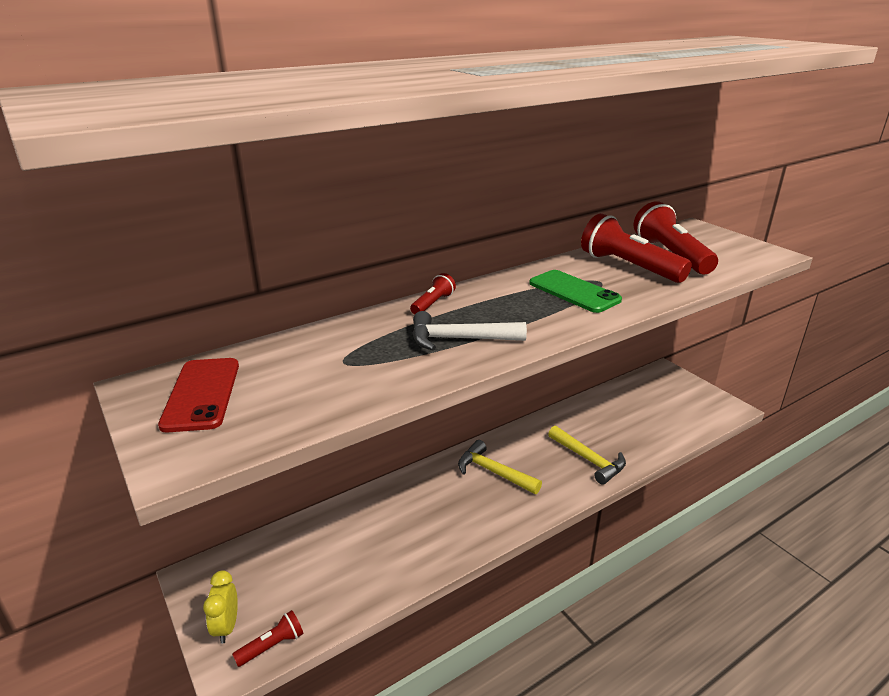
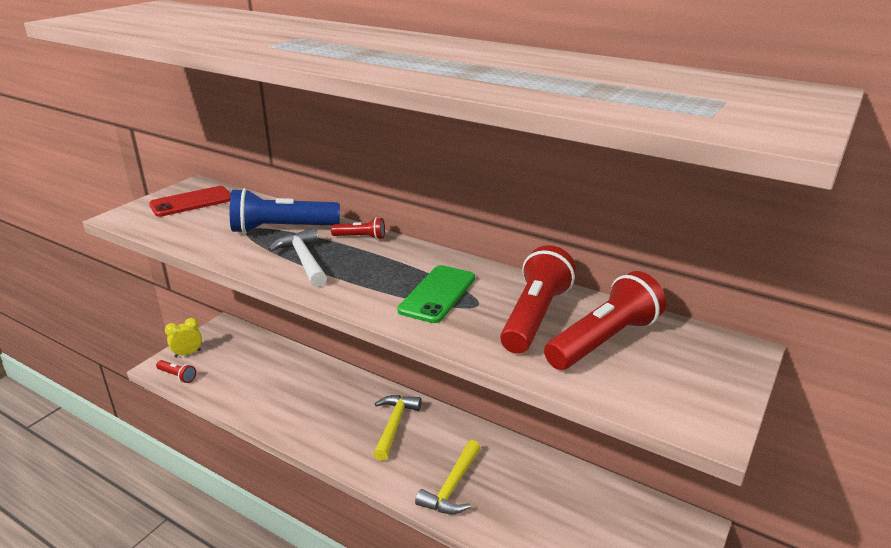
camera: 65 degrees right, 0 degrees up
(367, 341) = (282, 229): none -> blue flashlight

